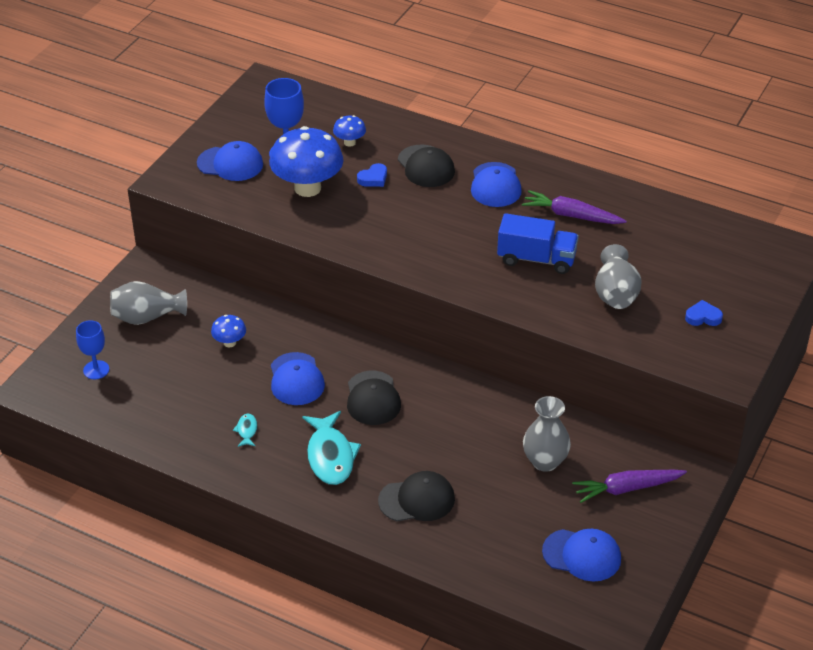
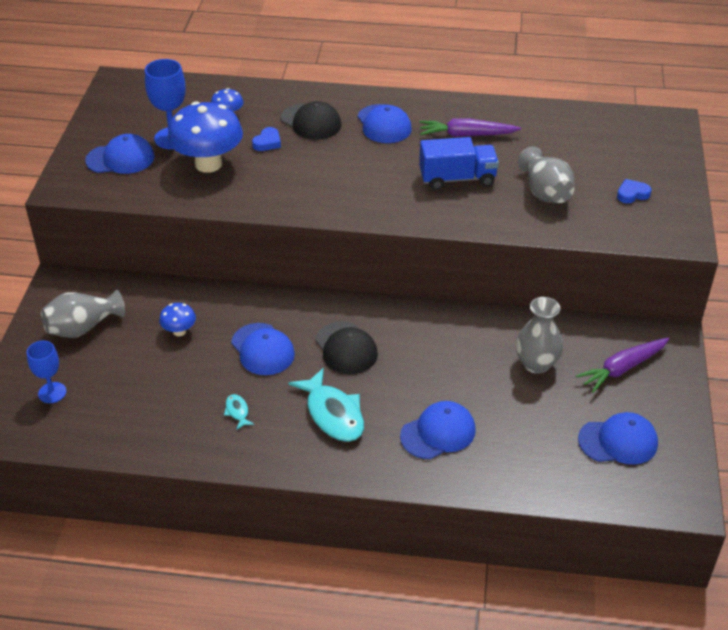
camera: 20 degrees left, 0 degrees up
(417, 500) = (438, 433): black cap -> blue cap

